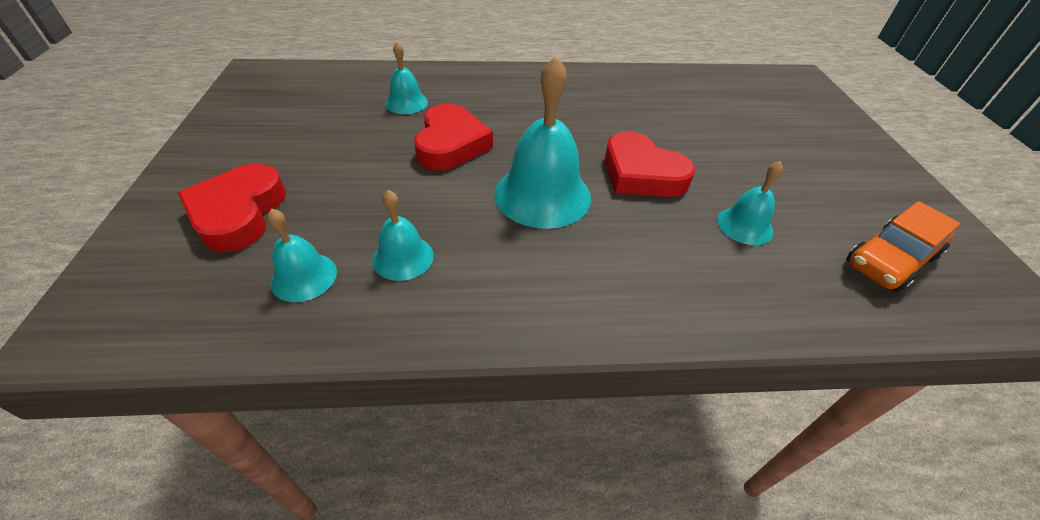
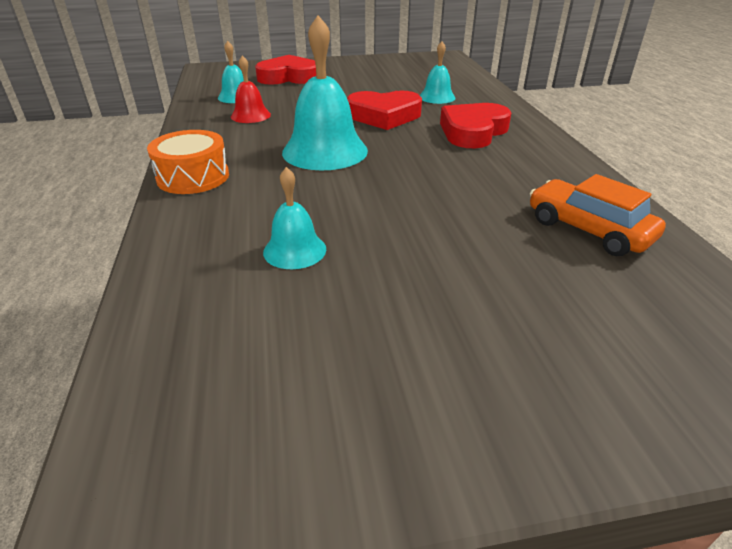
camera: 85 degrees right, 10 degrees down
(403, 257) = (250, 115): turquoise bell -> red bell
(606, 308) = (193, 177): none -> orange drum
(641, 174) = (372, 194): red heart -> red heart (473, 132)
(890, 260) = (232, 363): orange car -> orange car (588, 230)

